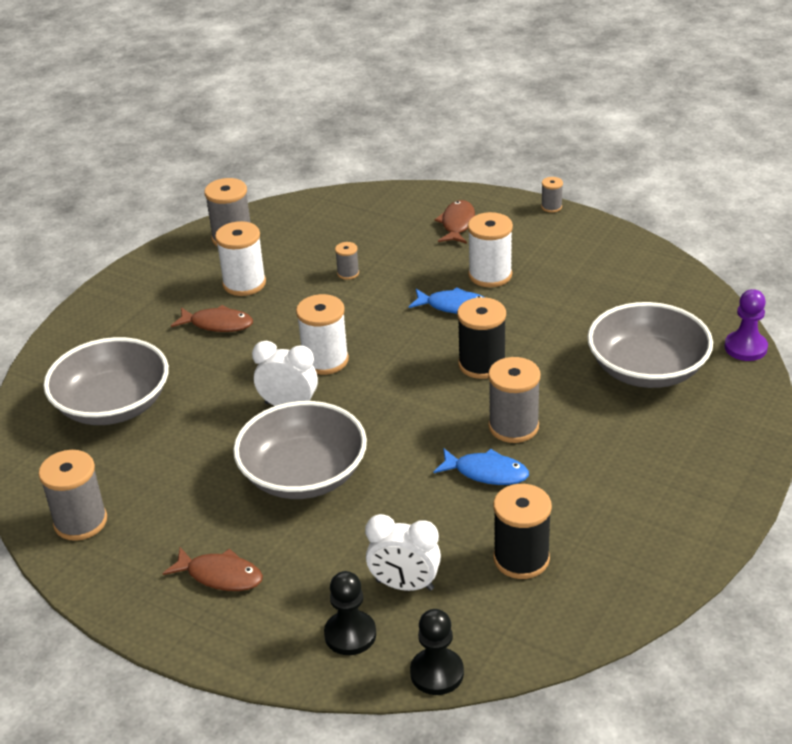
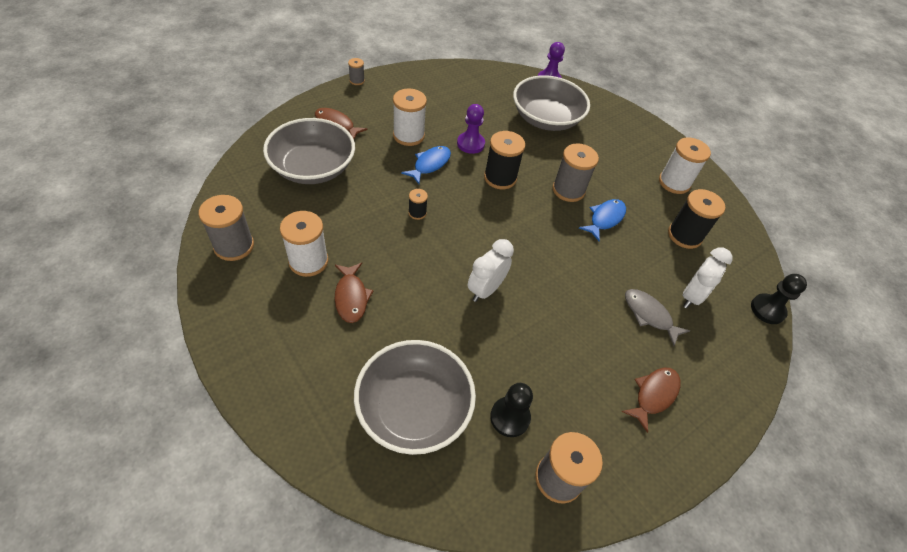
camera: 75 degrees left, 15 degrees up
(217, 324) = (351, 297): brown fish -> brown fish turned 135 degrees clockwise
(303, 475) = (566, 308): grey bowl -> grey bowl (313, 168)
(325, 360) = (445, 250): white spool -> white spool (674, 183)
(342, 549) = (649, 315): none -> grey fish
(348, 273) = (347, 198): grey spool -> none
(350, 634) = (728, 340): black pawn -> black pawn (510, 417)
(366, 324) = (417, 213): none -> black spool
(523, 323) = (470, 144): none -> purple pawn

